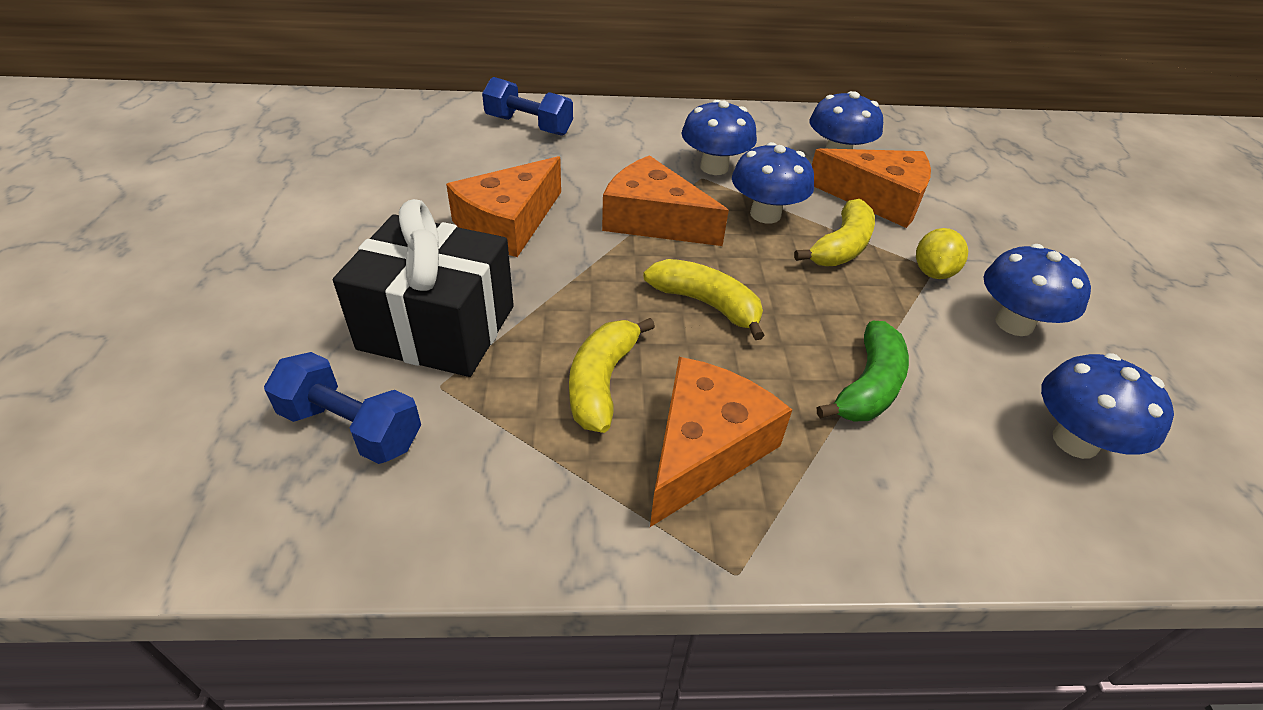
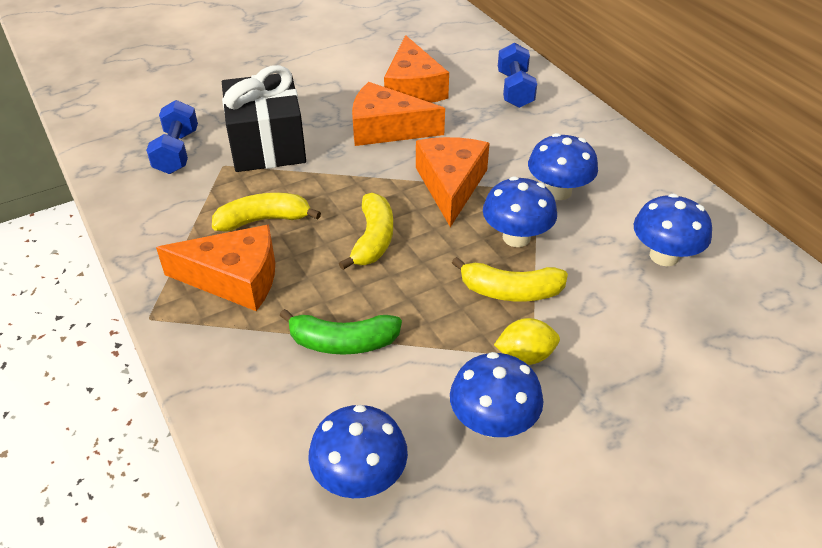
camera: 65 degrees right, 0 degrees up
(877, 198) = (615, 298): orange cheese -> orange cheese (413, 88)

